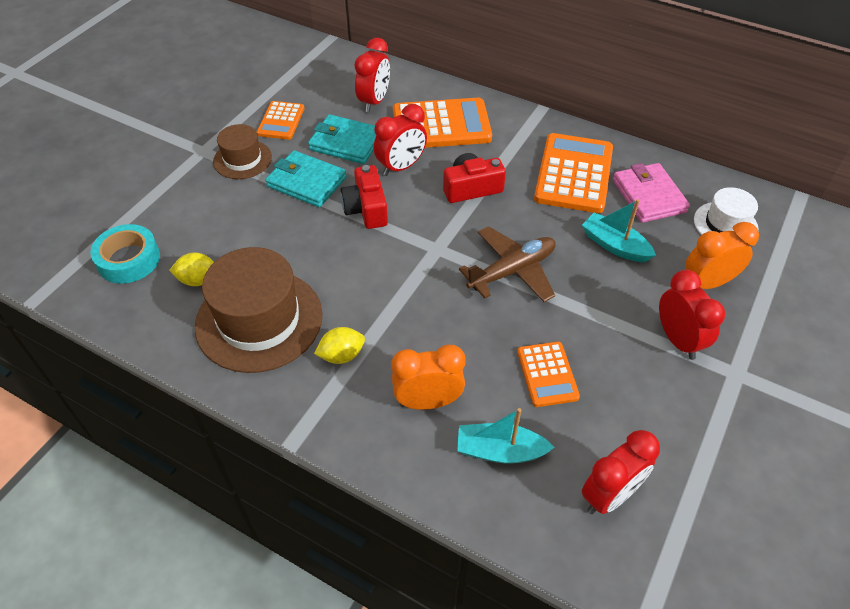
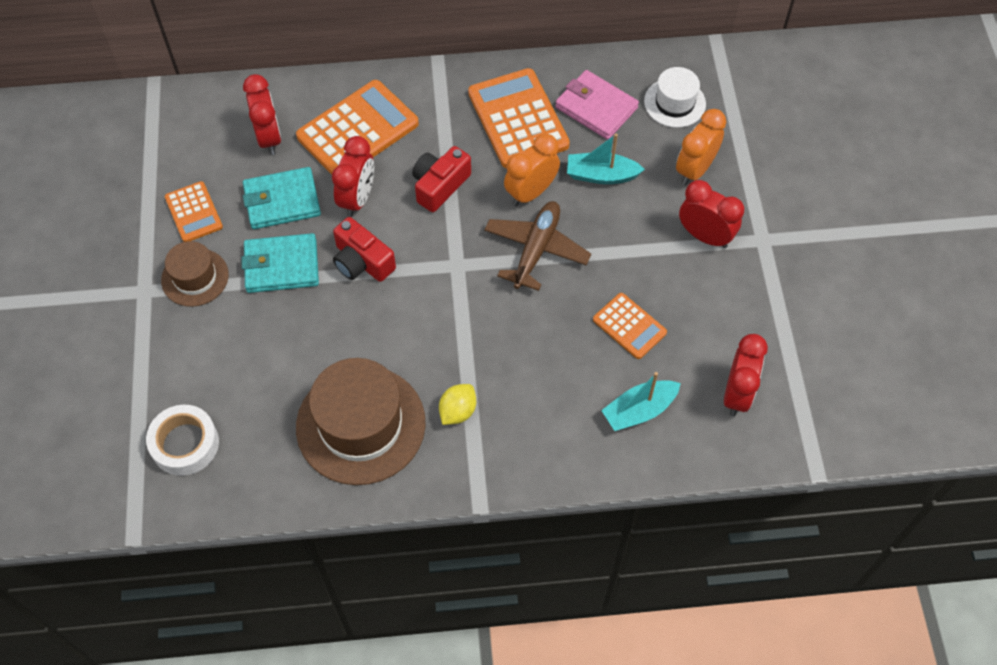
camera: 35 degrees left, 10 degrees up
(129, 260) = (185, 444): turquoise tape -> white tape
(198, 280) = (271, 422): yellow lemon -> none
(428, 401) = (557, 406): orange clock -> orange clock (531, 192)

